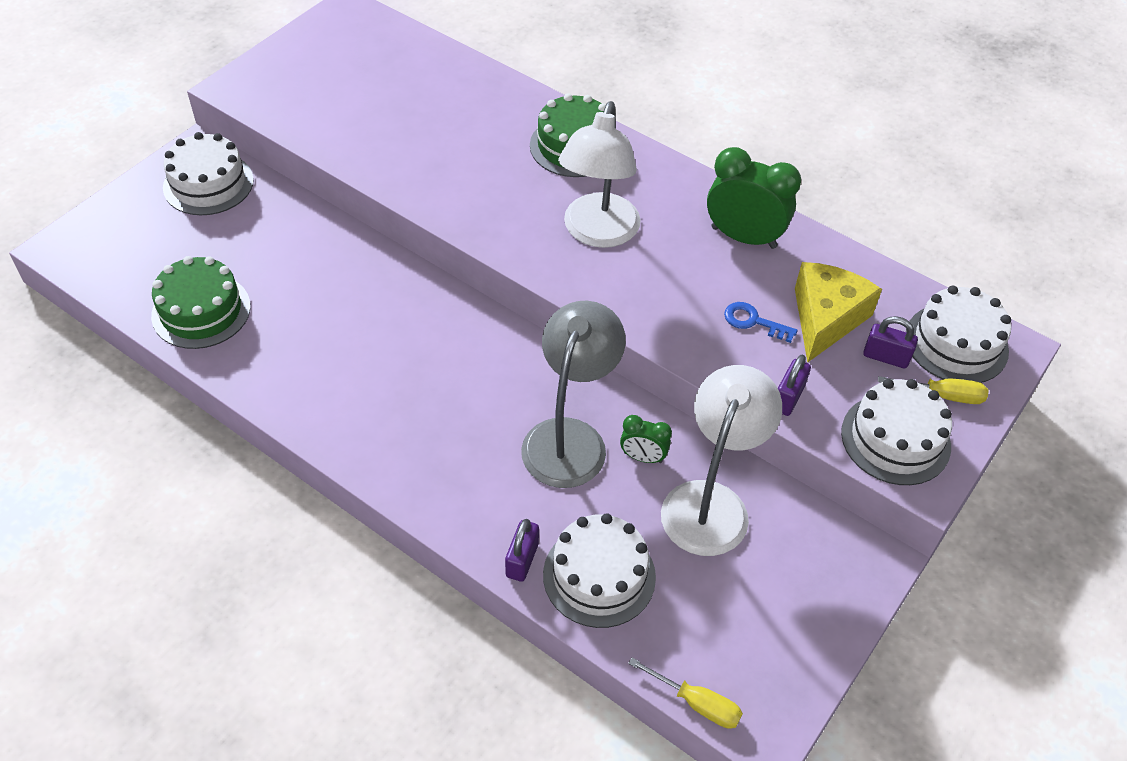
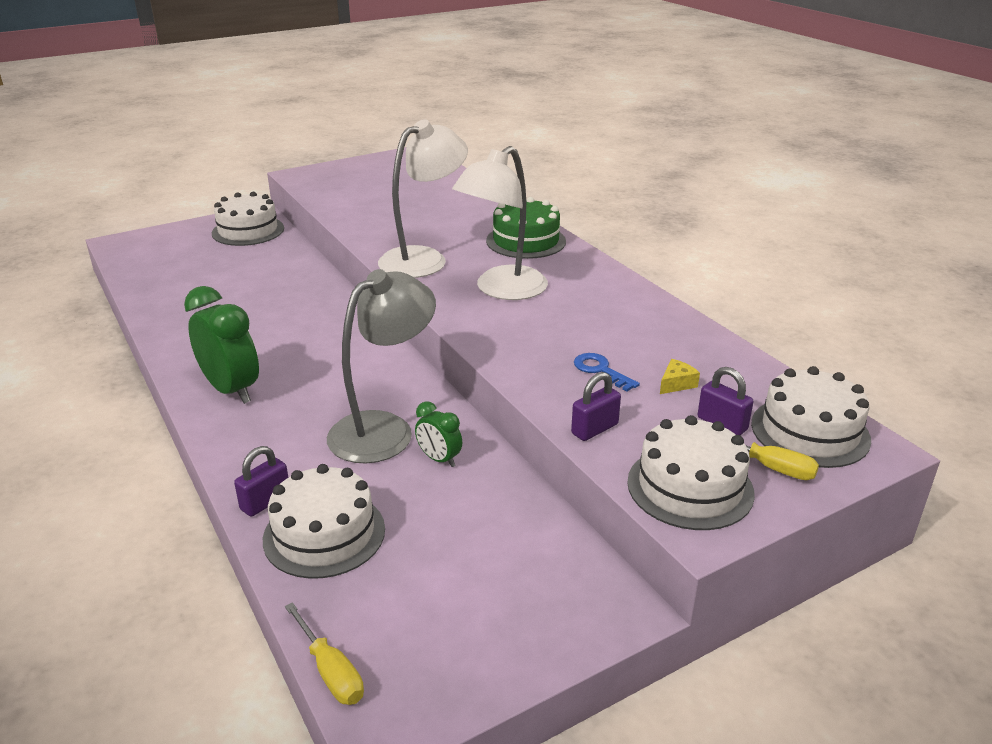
camera: 25 degrees right, 20 degrees down
(201, 311) = (174, 291): green cake -> none
(711, 502) = (478, 509): white lamp -> white lamp (424, 259)
(743, 237) = (634, 317): green clock -> green clock (231, 390)
(826, 319) = (676, 384): yellow cheese -> yellow cheese, size x0.41

